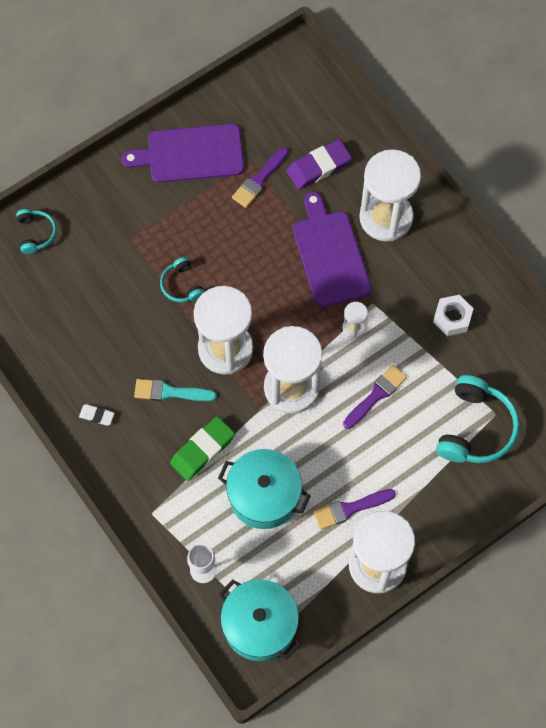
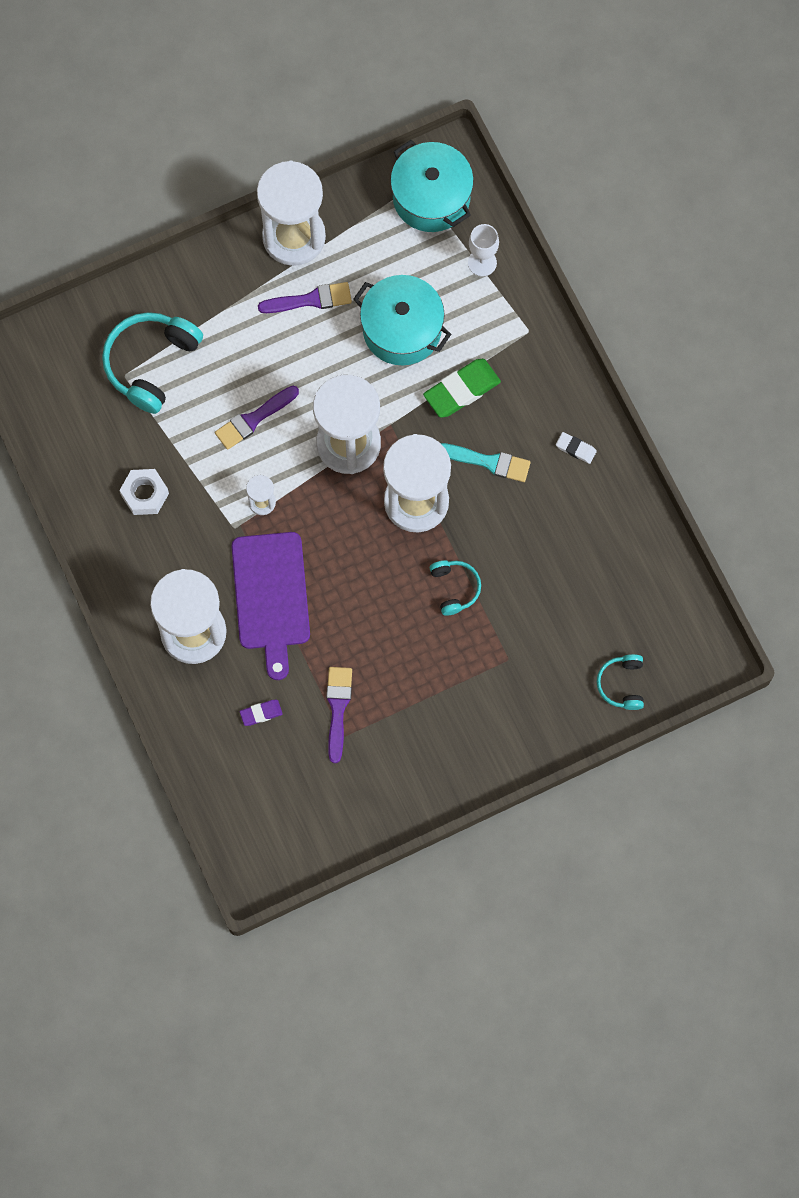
camera: 170 degrees left, 5 degrees up
(190, 154) = (417, 758): purple cutting board -> none
(259, 180) = (338, 708): purple brush -> purple brush turned 45 degrees counterclockwise
(318, 167) = (261, 713): purple eraser -> purple eraser, size x0.52

